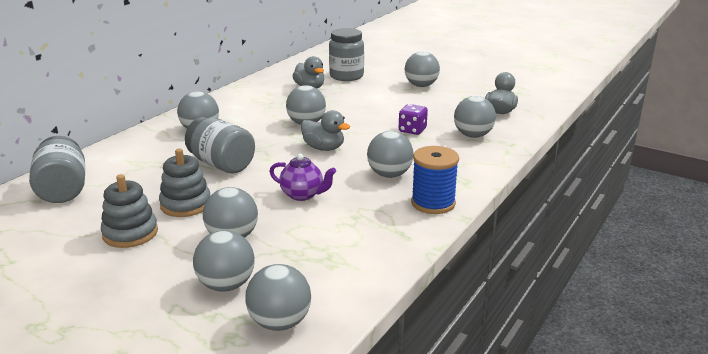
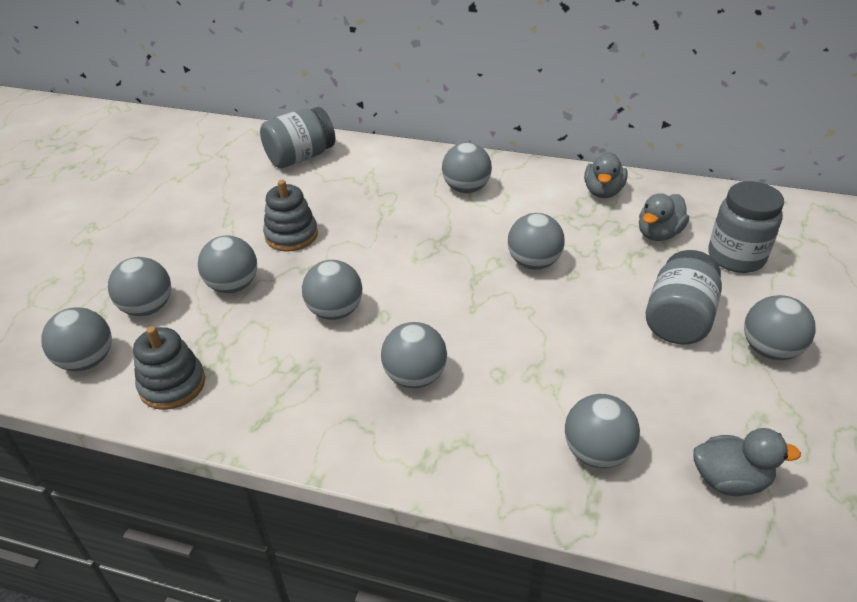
camera: 75 degrees right, 15 degrees up
(130, 233) = (230, 221): grey stacking toy -> grey stacking toy (172, 385)
(221, 164) = (387, 230): grey jar -> grey jar (678, 319)
(303, 195) = (335, 311): purple teapot -> grey ball
(324, 148) = (467, 297): grey duck -> grey duck (603, 191)
(412, 130) = (573, 373): purple dice -> none
(433, 203) = (348, 437): blue spool -> none

